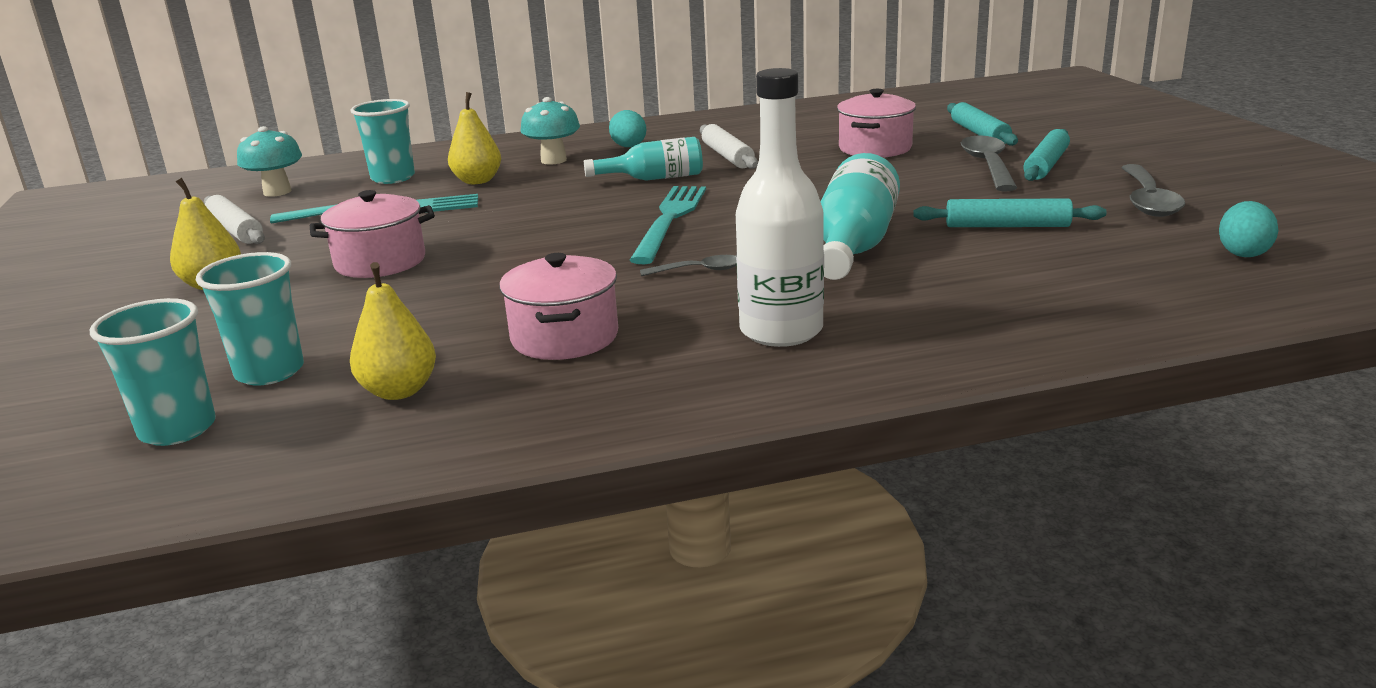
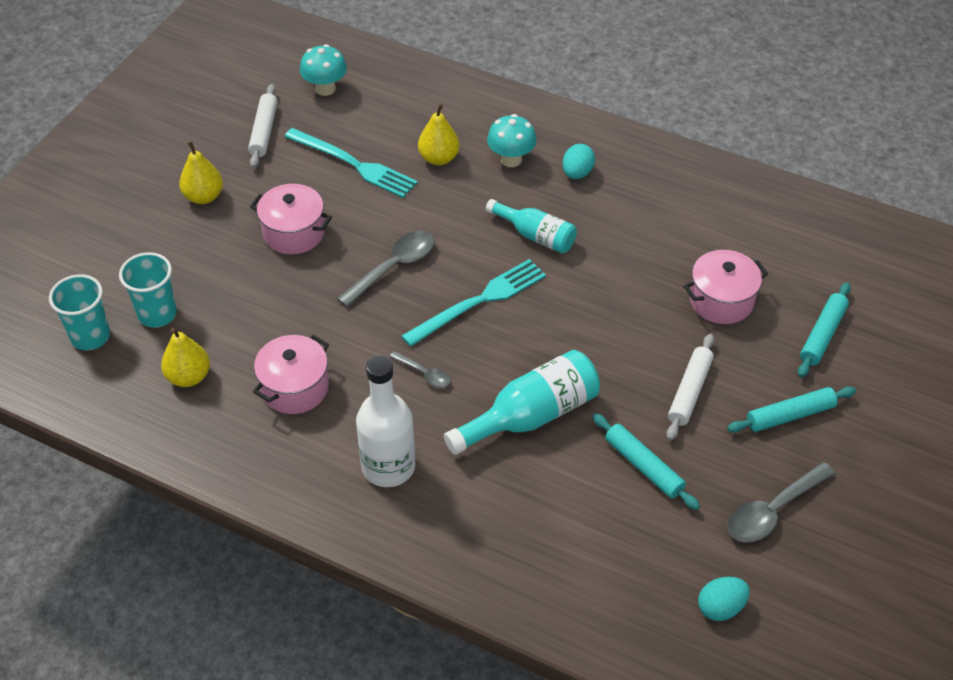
camera: 40 degrees right, 25 degrees up
(393, 178) = (400, 115): turquoise cup -> none
(727, 156) = (617, 237): white rolling pin -> white rolling pin (690, 391)
(988, 165) = (753, 385): grey spoon -> grey spoon (394, 267)

